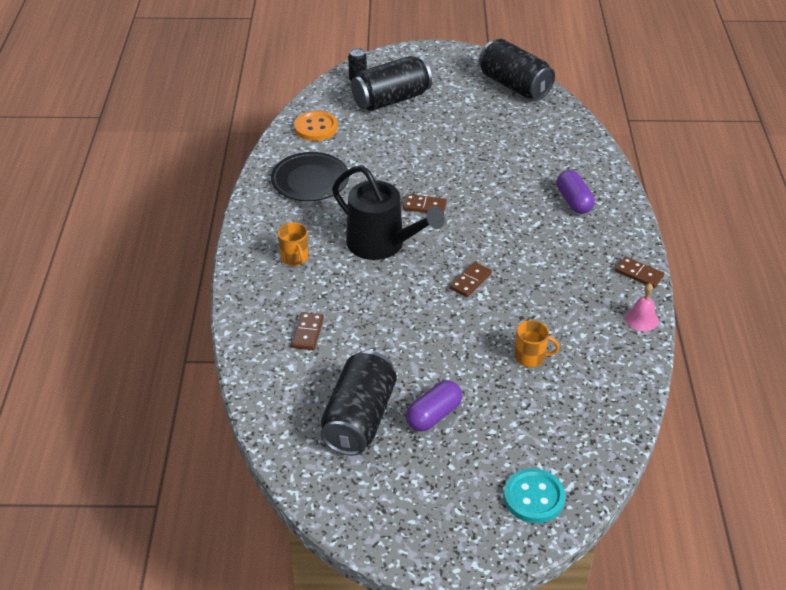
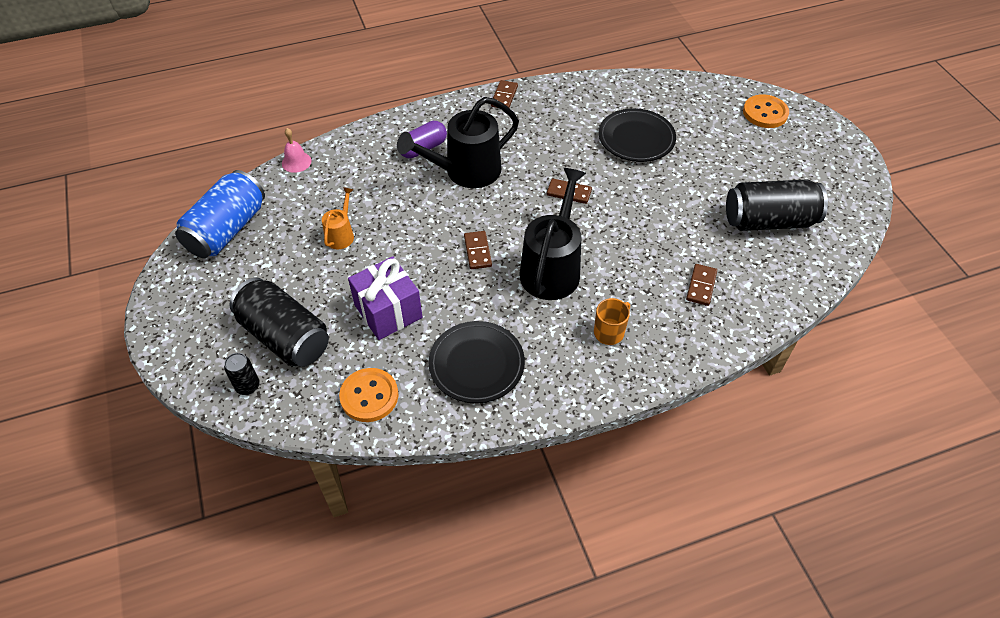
camera: 110 degrees left, 10 degrees up
(308, 333) = (701, 286): brown domino -> brown domino turned 60 degrees counterclockwise
(387, 148) = (388, 311): none -> purple gift
(433, 415) = (733, 179): purple capsule -> none
(481, 138) = (341, 235): none -> orange watering can
(514, 85) = (227, 230): black can -> blue can
(529, 221) = (466, 171): none -> black watering can
(531, 357) = (636, 139): orange mug -> black plate
(534, 497) = (765, 113): turquoise button -> orange button
(641, 319) = (557, 88): pink bell -> pink bell (296, 162)

